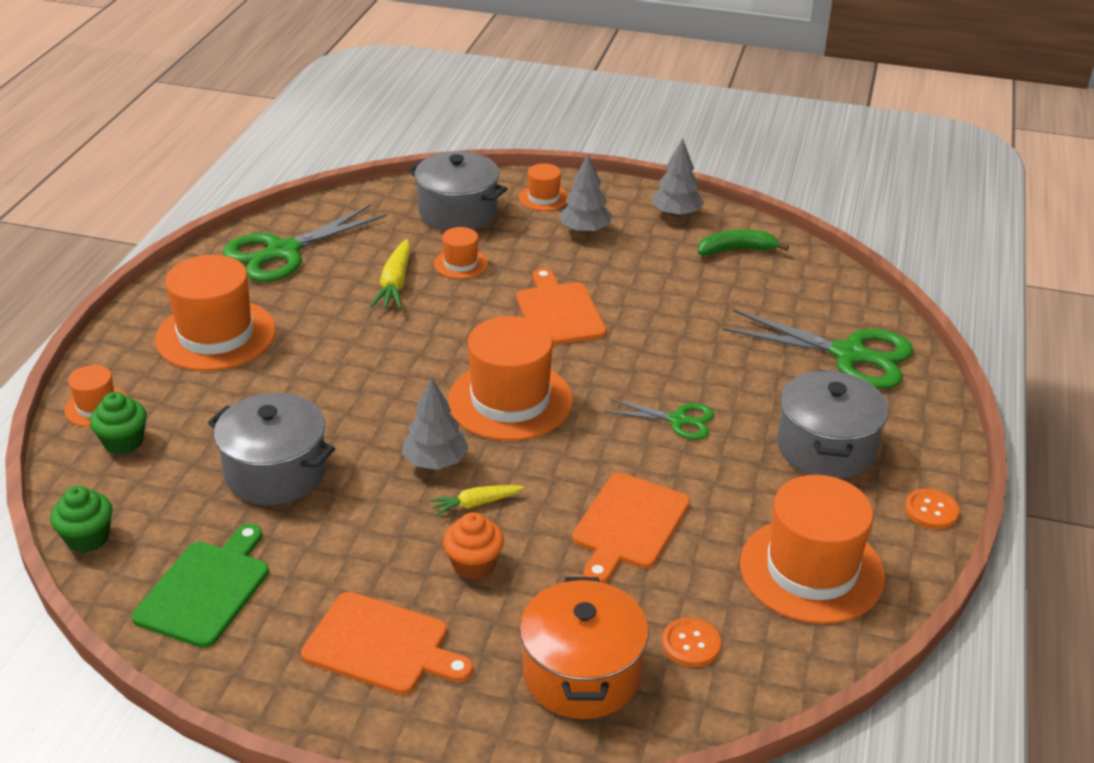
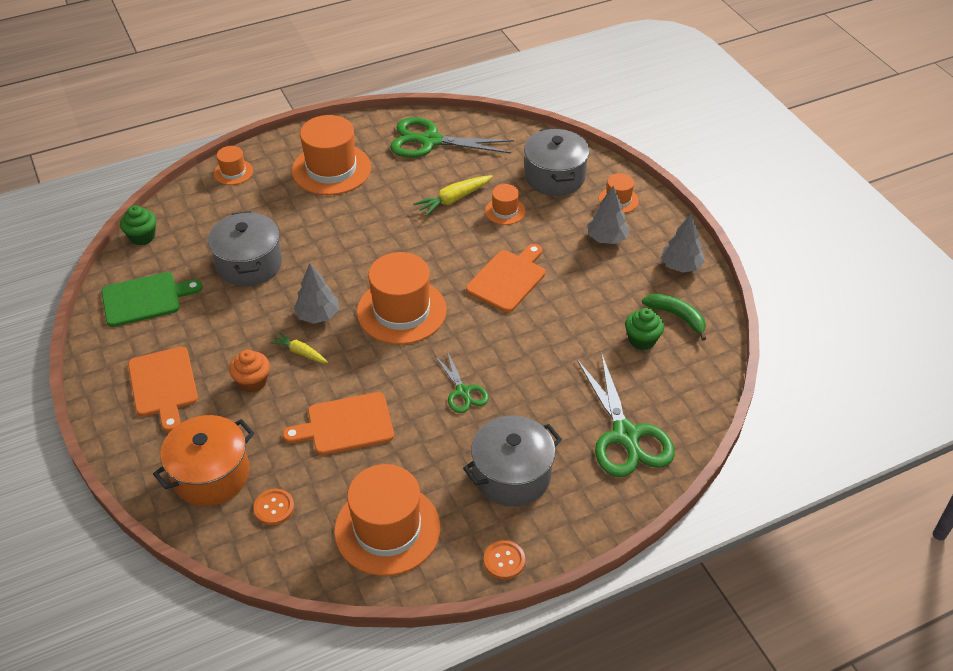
camera: 50 degrees right, 10 degrees up
(123, 442) = (218, 199): green cupcake -> green cupcake (642, 340)

